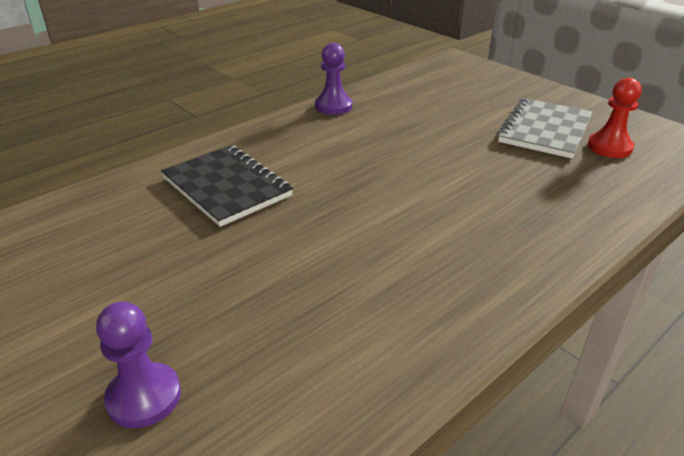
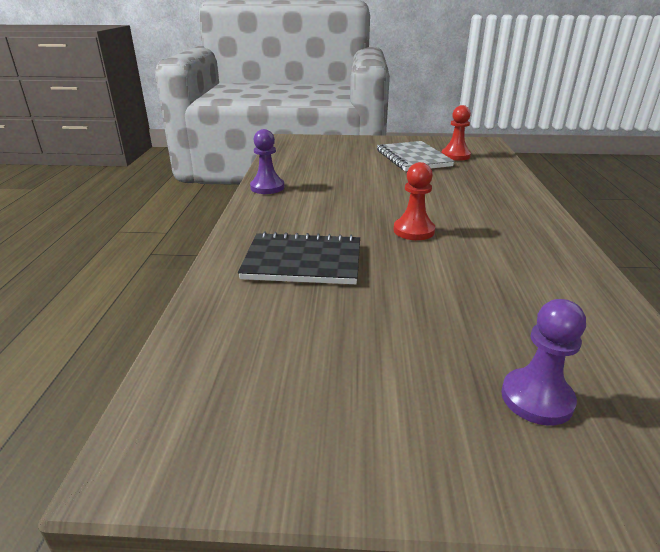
camera: 45 degrees left, 5 degrees down
(366, 208) = (413, 231): none -> red pawn

